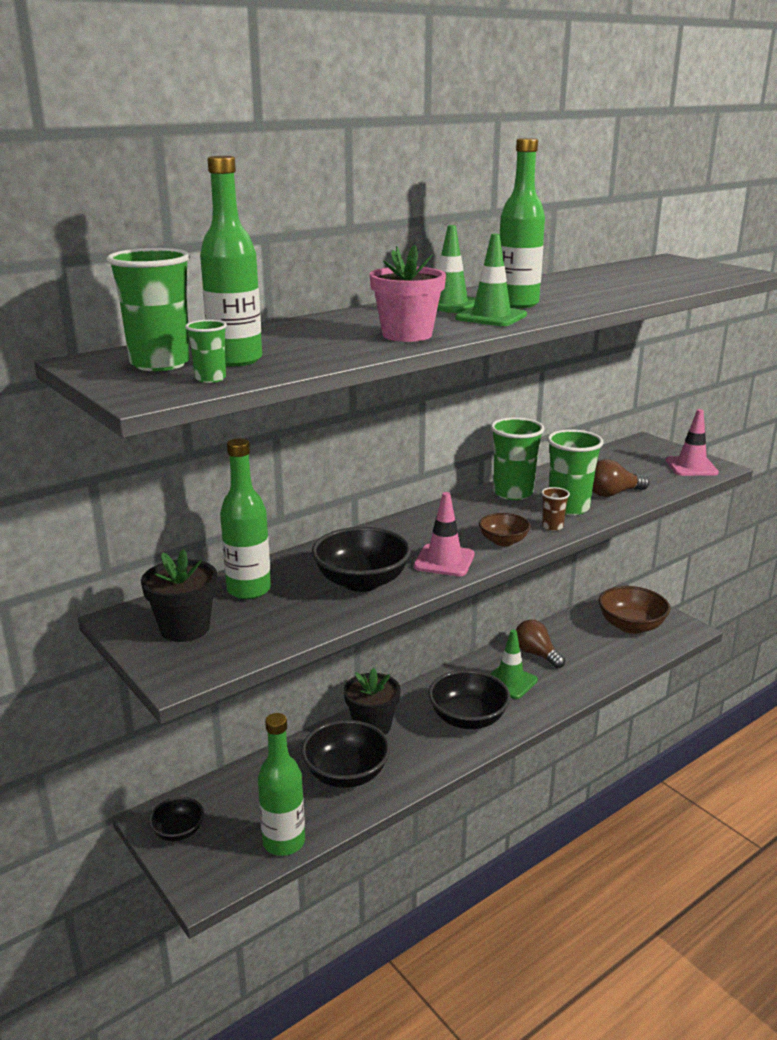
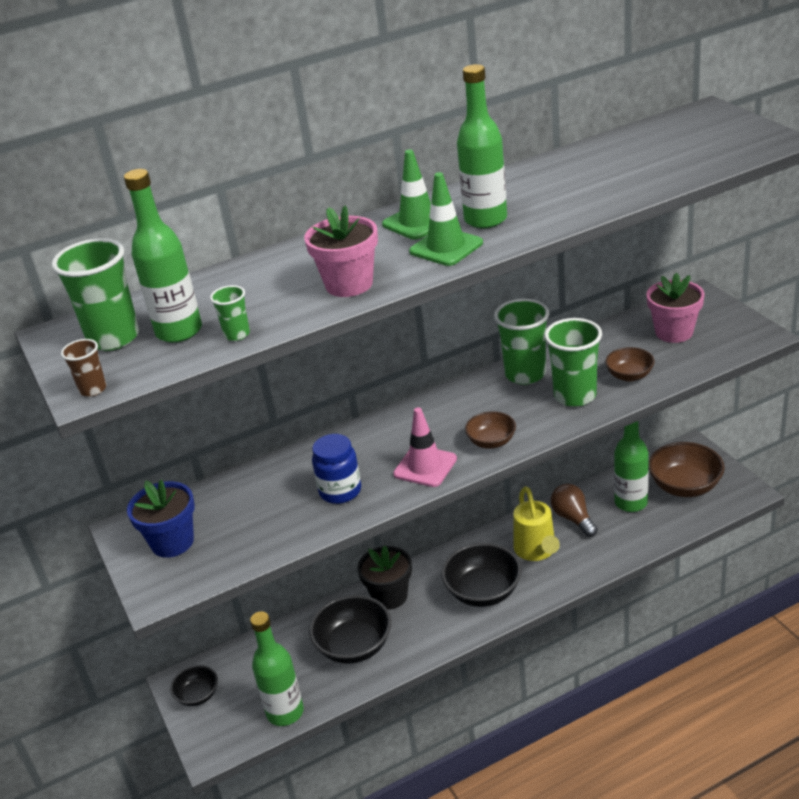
camera: 15 degrees right, 10 degrees up
(185, 628) = (172, 542): black flower pot -> blue flower pot
(210, 379) = (147, 364): green cup -> green cup (237, 334)
(249, 590) = (237, 498): green bottle -> green bottle (631, 503)
(361, 582) = (340, 491): black bowl -> blue jar
(510, 682) = (536, 551): green traffic cone -> yellow watering can
(552, 527) = (548, 422): brown cup -> brown cup (93, 389)
(613, 493) = (629, 375): brown light bulb -> brown bowl
(637, 465) = (674, 332): none -> pink flower pot
(691, 467) = (733, 335): pink traffic cone -> none

